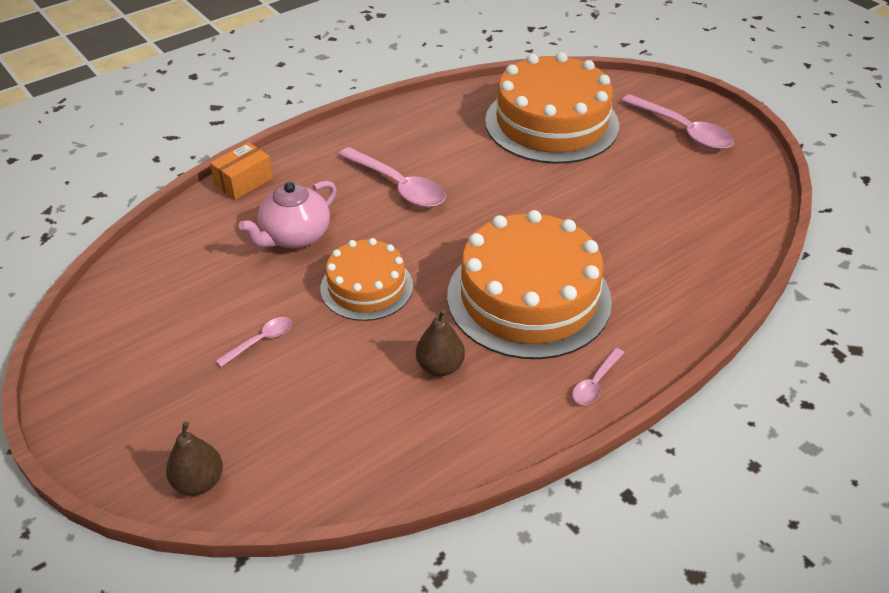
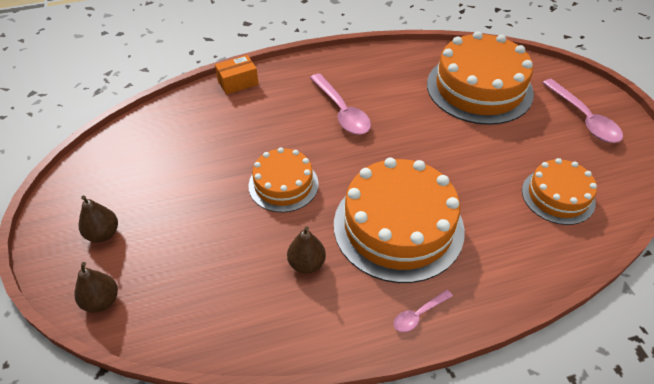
camera: 20 degrees right, 5 degrees up
(156, 405) = (103, 234): none -> brown pear
(260, 341) = (192, 206): pink spoon -> none
(294, 236) = (252, 132): pink teapot -> none
(690, 219) = (558, 196): none -> orange cake

